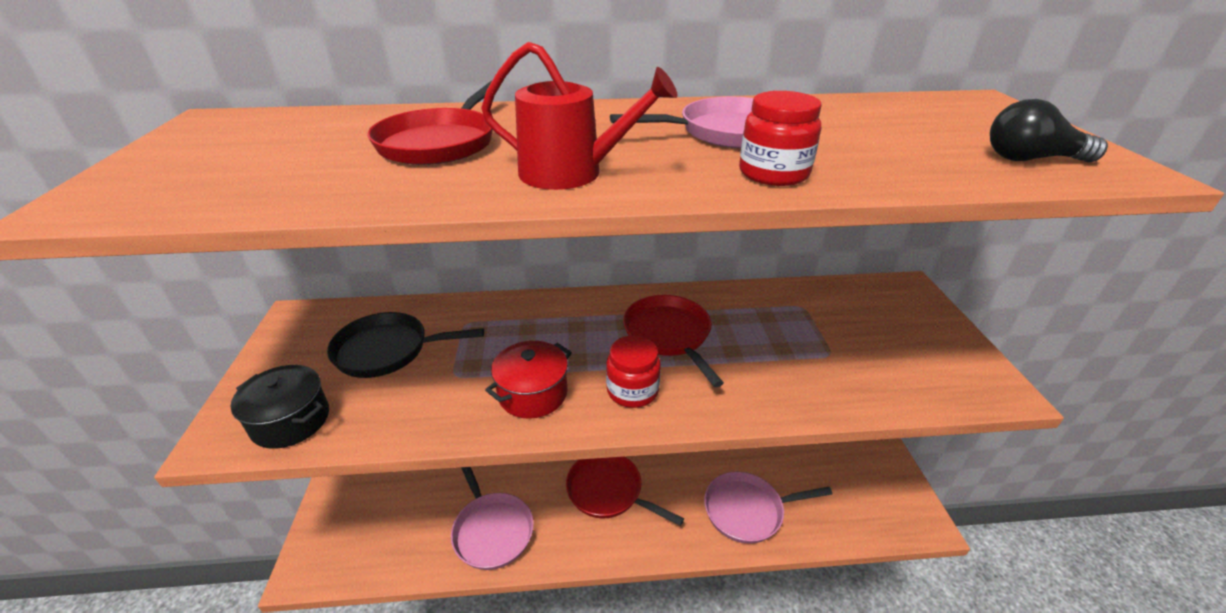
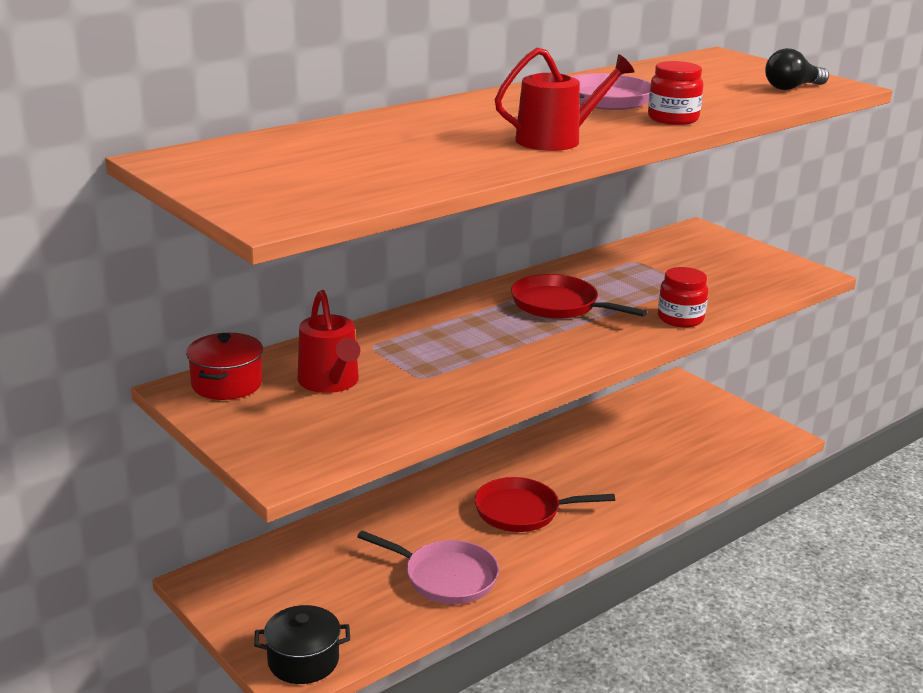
camera: 35 degrees left, 10 degrees down
(291, 421) = (327, 444): black pot -> black pot (303, 661)
(387, 350) = (330, 382): black pan -> red watering can
(440, 142) = (420, 140): red pan -> none
(533, 393) = (504, 368): red pot -> red pot (227, 384)
(632, 391) = (578, 344): red jar -> red jar (680, 319)
(748, 510) = (652, 478): pink pan -> none

